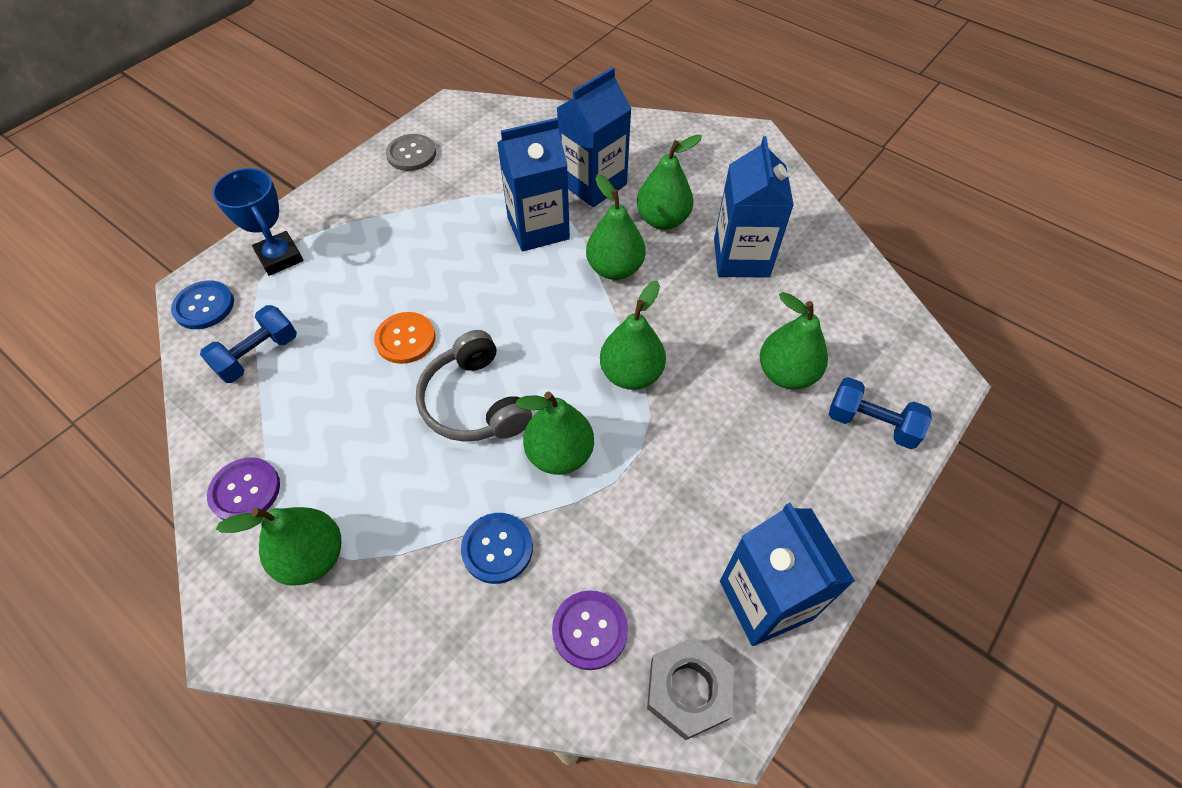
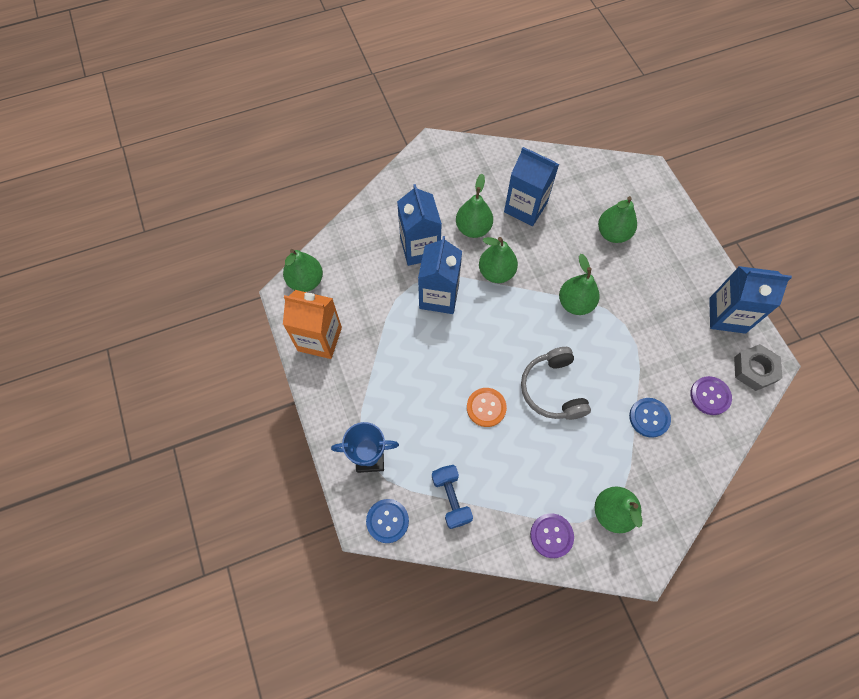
camera: 60 degrees left, 10 degrees up
(411, 154) = (319, 339): grey button -> orange carton
(474, 402) = (552, 389): grey headphones -> grey headphones turned 75 degrees clockwise
(559, 454) = (608, 362): green pear -> green pear (306, 281)
(871, 424) = (659, 217): blue dumbbell -> none

